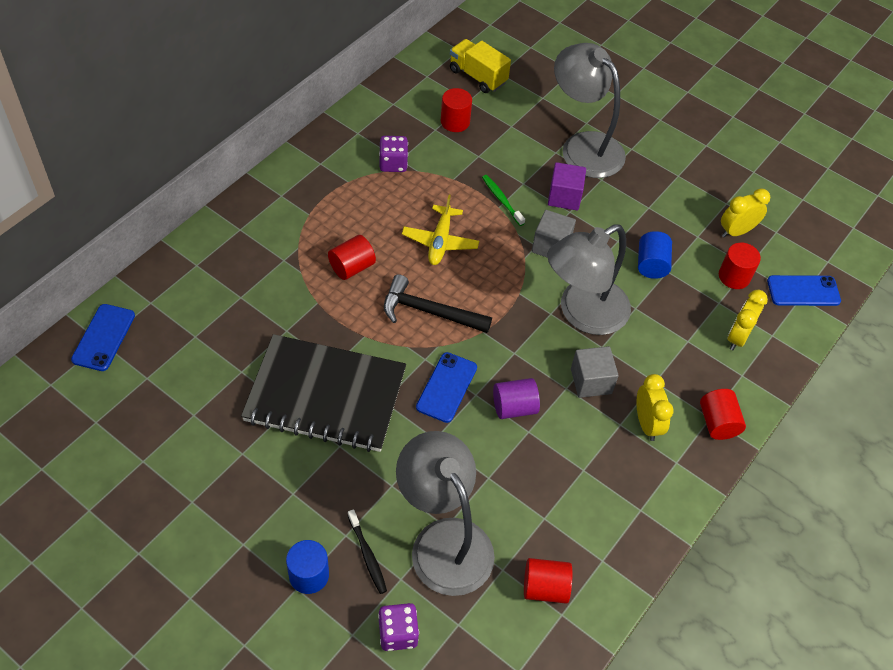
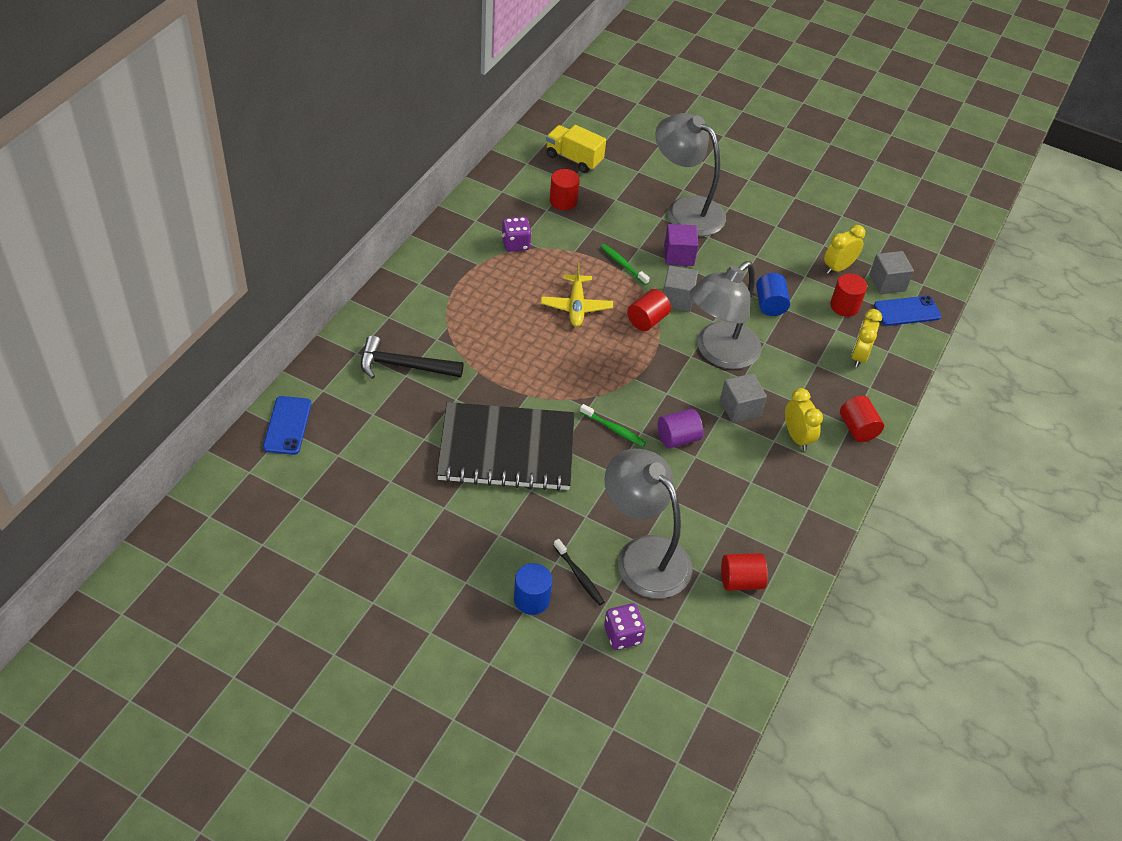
camera: 10 degrees left, 5 degrees down
(352, 267) = (501, 338): red cylinder -> red cylinder (647, 320)
(429, 312) = (582, 367): black hammer -> black hammer (404, 366)
(447, 387) = (614, 429): blue phone -> green toothbrush
(788, 255) = (887, 283): none -> grey cube

